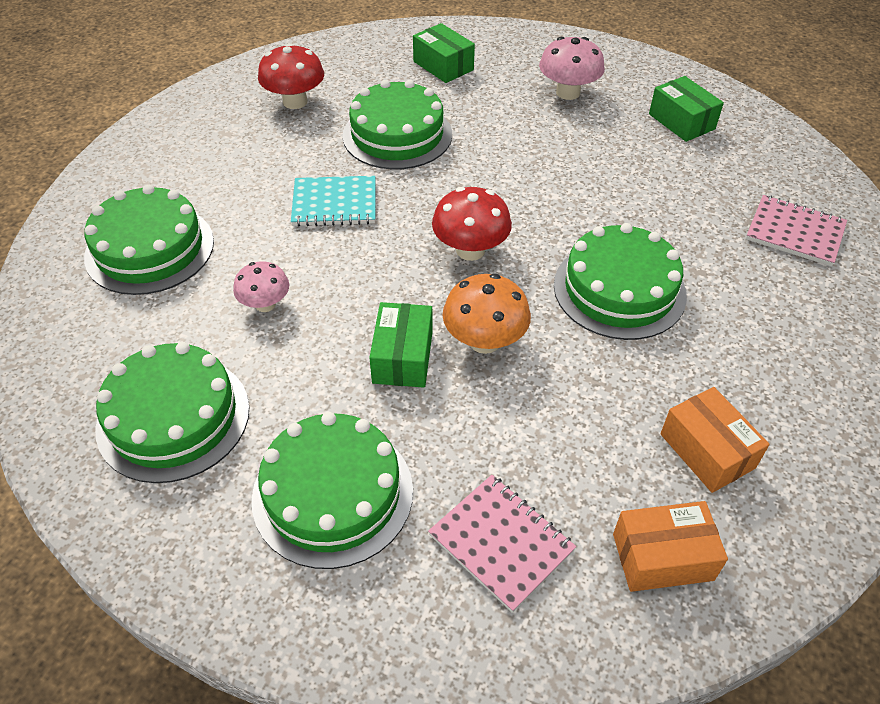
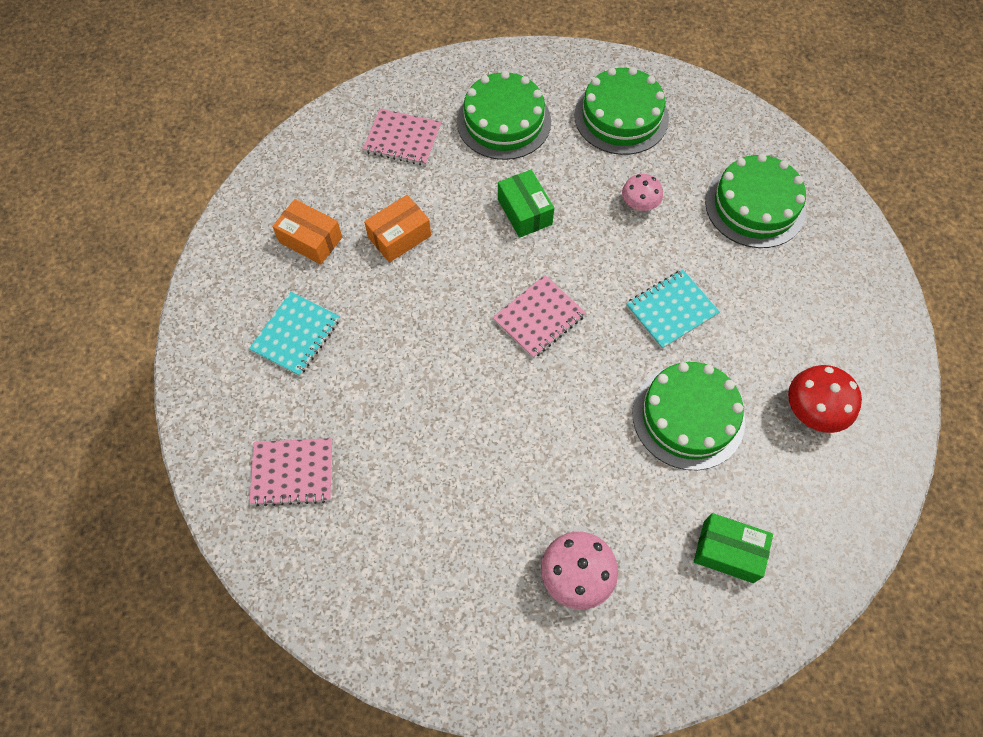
camera: 150 degrees right, 15 degrees up
(470, 250) = (539, 318): red mushroom -> pink notebook
(484, 341) = (481, 248): orange mushroom -> none
(619, 289) = (412, 336): green cake -> none
(662, 557) = (317, 170): orange box -> orange box (399, 236)
(681, 121) = (441, 589): green box -> none
(760, 346) = (296, 335): none -> turquoise notebook

